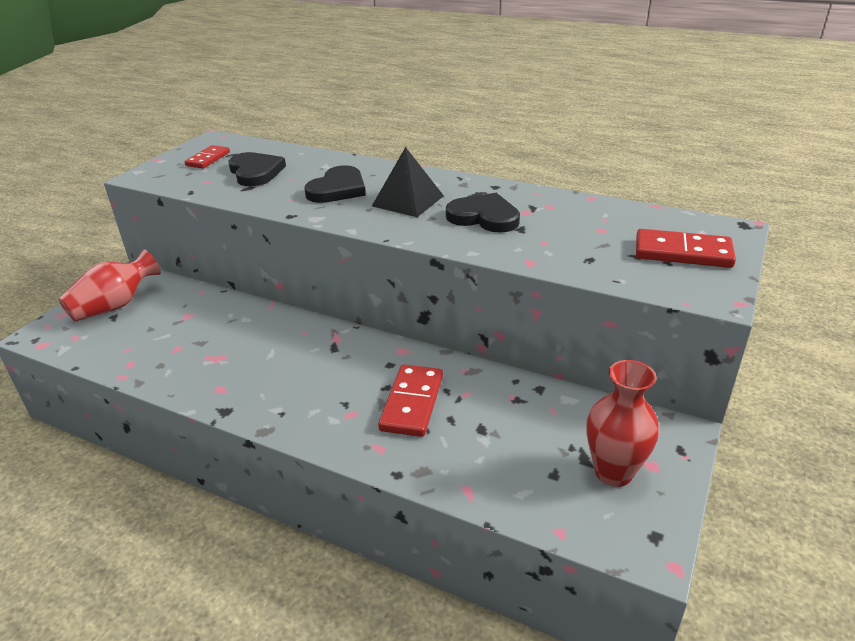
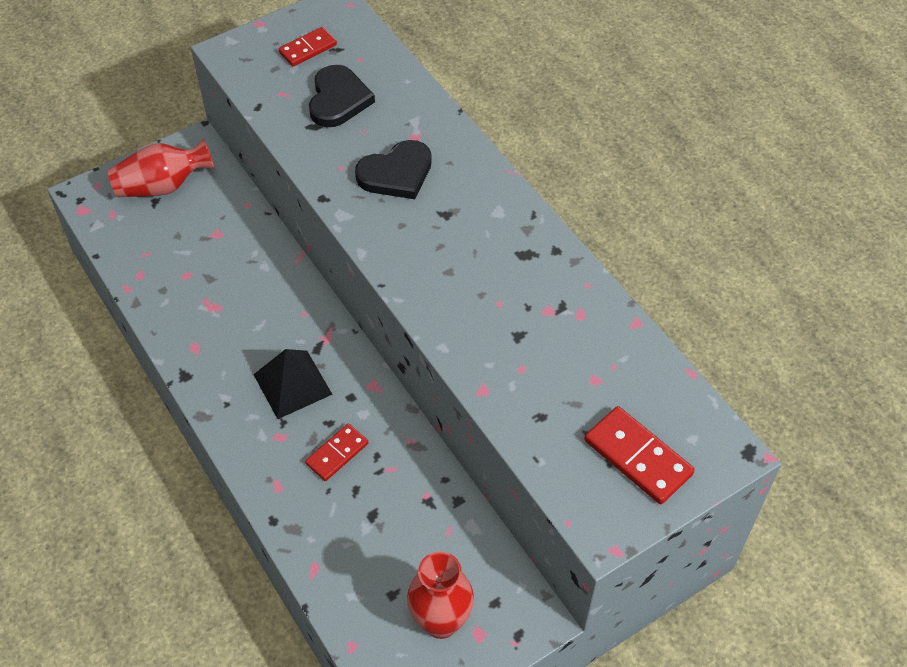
camera: 30 degrees right, 20 degrees up
(408, 201) = (448, 230): black pyramid -> black pyramid (292, 384)
(412, 403) = (337, 454): red domino -> red domino, size x0.66
(484, 217) = (499, 298): black heart -> none

